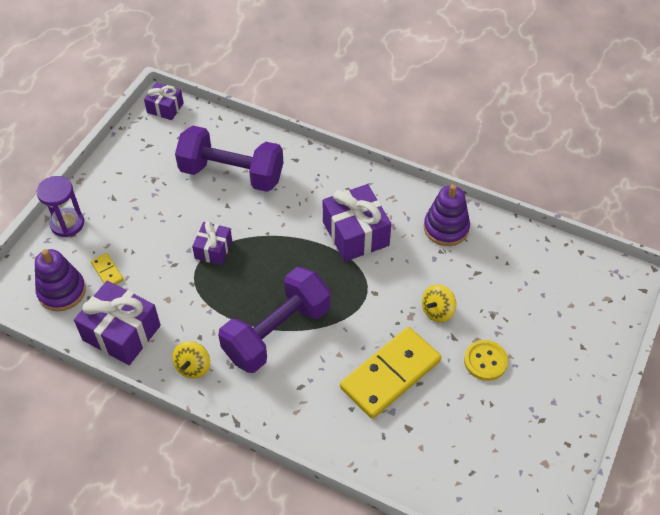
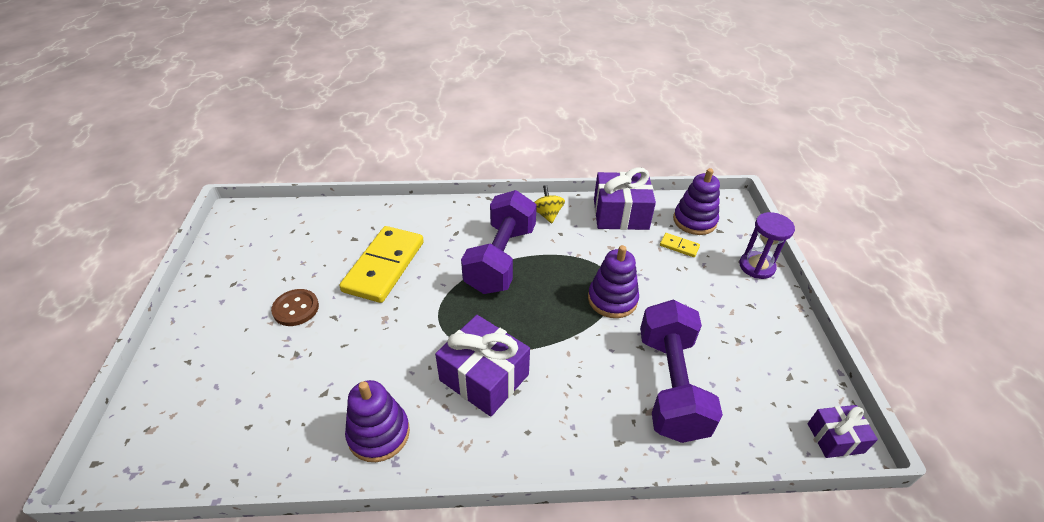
camera: 150 degrees right, 10 degrees down
(213, 249) = (612, 299): purple gift -> purple stacking toy
(231, 174) = (670, 385): purple dumbbell -> purple dumbbell turned 75 degrees counterclockwise
(437, 311) = (358, 333): yellow spinning top -> none
(485, 361) = (296, 308): yellow button -> brown button

